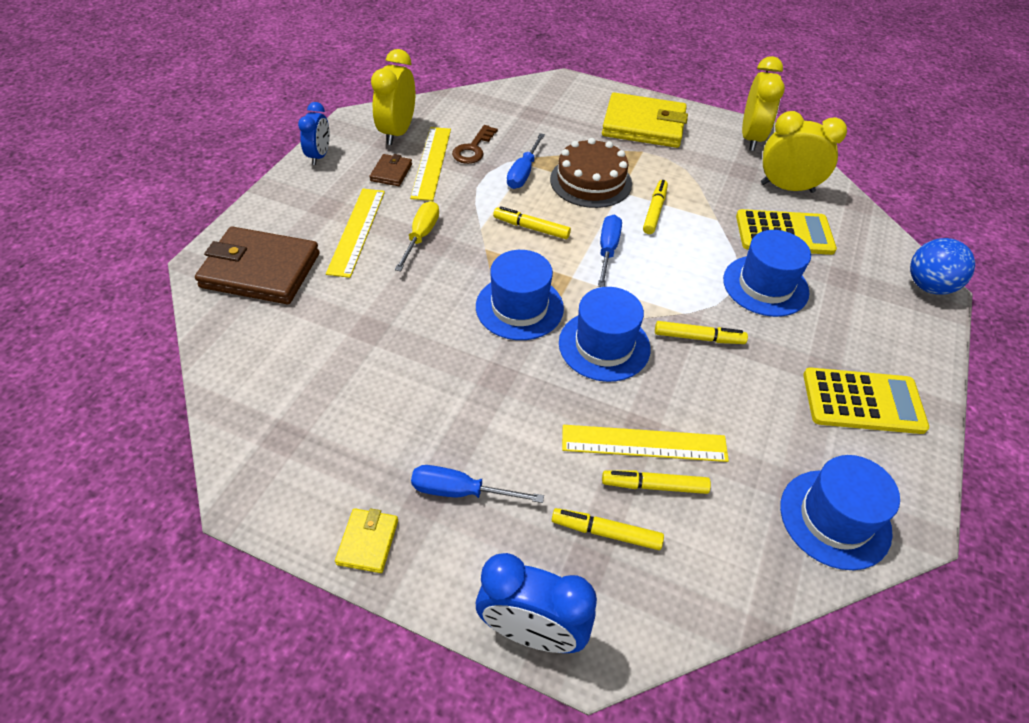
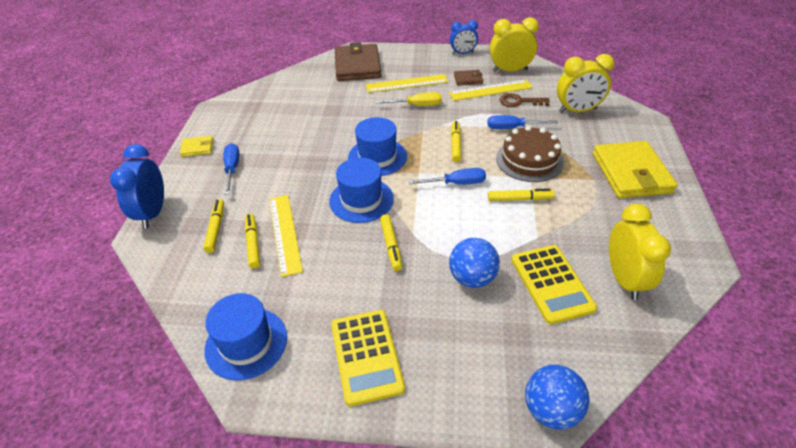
camera: 75 degrees right, 5 degrees down
(751, 138) = (683, 244): yellow clock -> yellow clock (577, 110)
(765, 285) = (472, 278): blue hat -> blue ball

